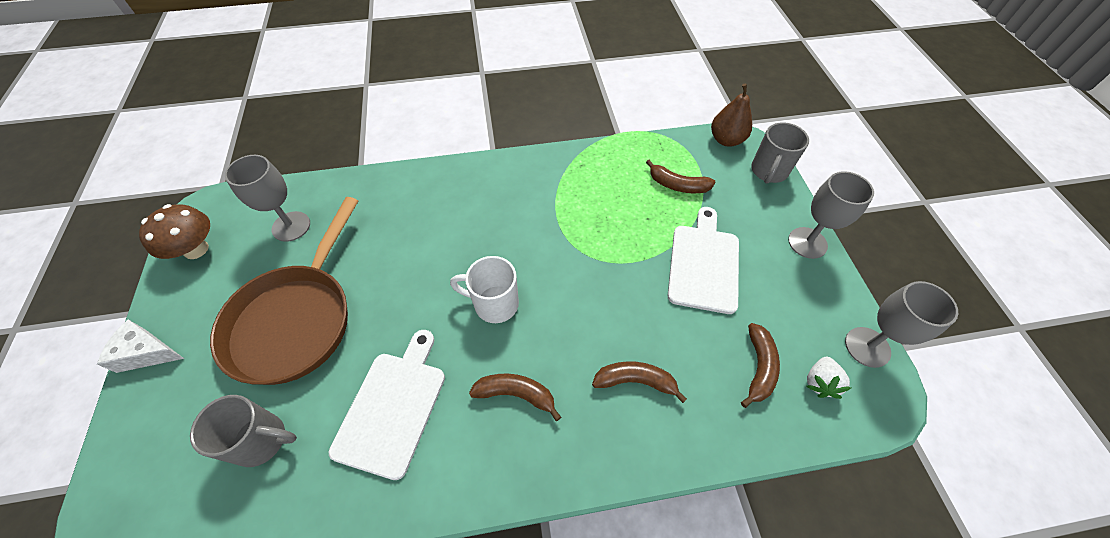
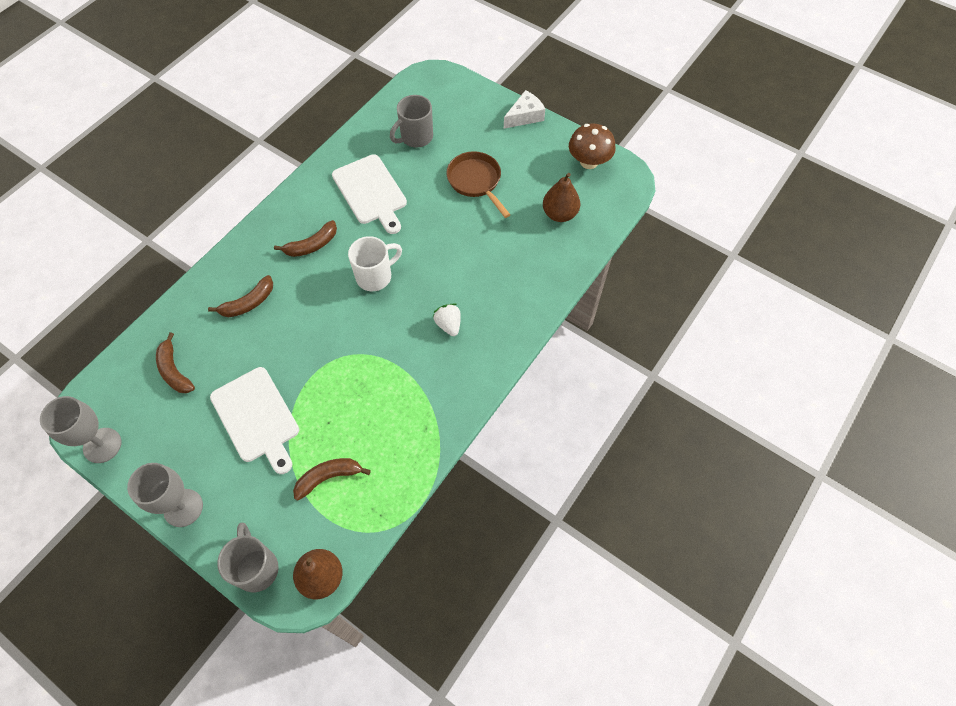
camera: 135 degrees right, 5 degrees up
(291, 226) = (559, 214): grey goblet -> brown pear
(296, 320) = (476, 181): brown pan -> brown pan, size x0.59
(819, 382) = (128, 392): white strawberry -> white strawberry (448, 325)

